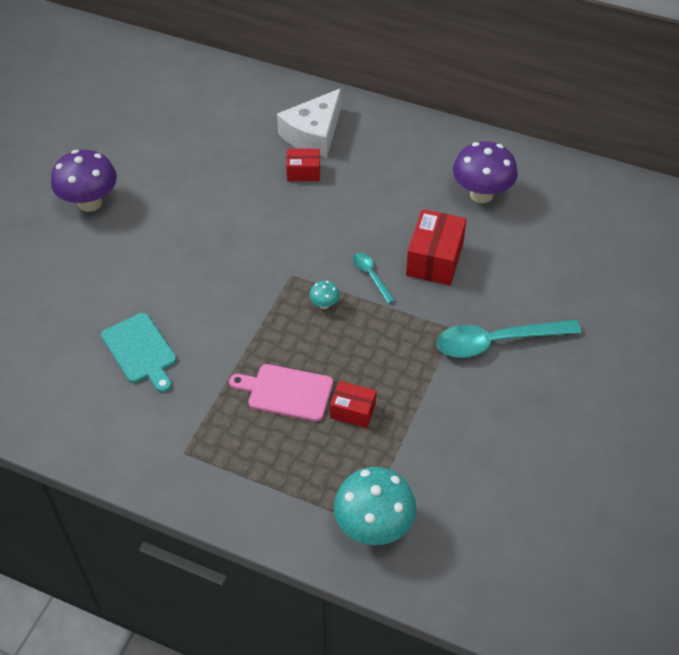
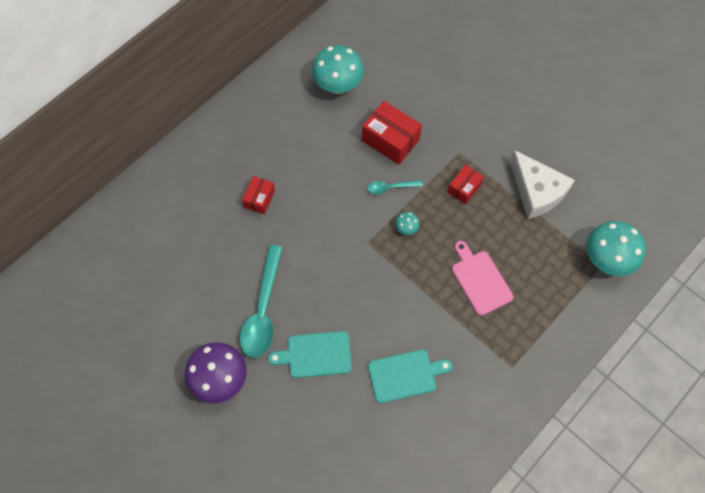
camera: 70 degrees left, 15 degrees up
(140, 268) = (316, 355): none -> turquoise cutting board
(286, 392) = (480, 280): pink cutting board -> pink cutting board turned 120 degrees clockwise
(314, 134) = (218, 177): white cheese -> white cheese (536, 191)
(353, 411) = (510, 241): red box -> red box (464, 188)
(481, 194) = (338, 86): purple mushroom -> turquoise mushroom
(497, 342) = (480, 130): turquoise spoon -> turquoise spoon (263, 310)

